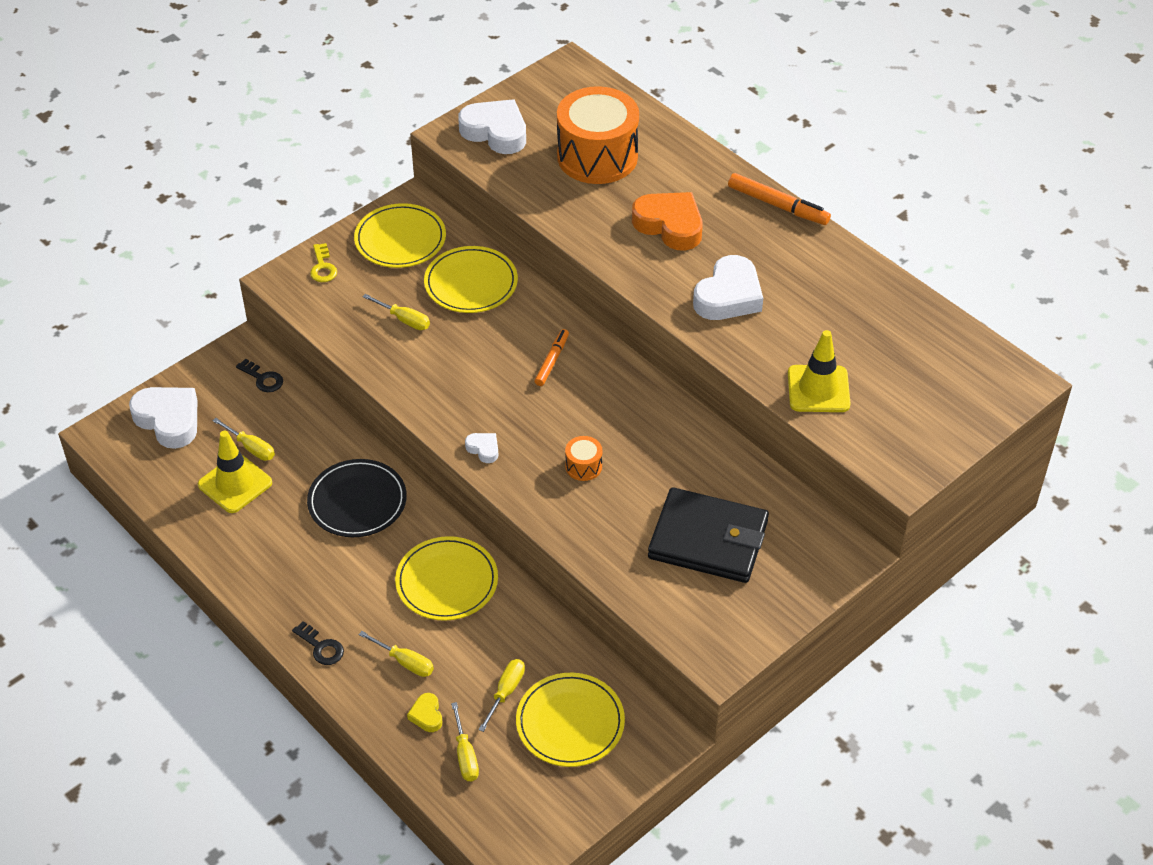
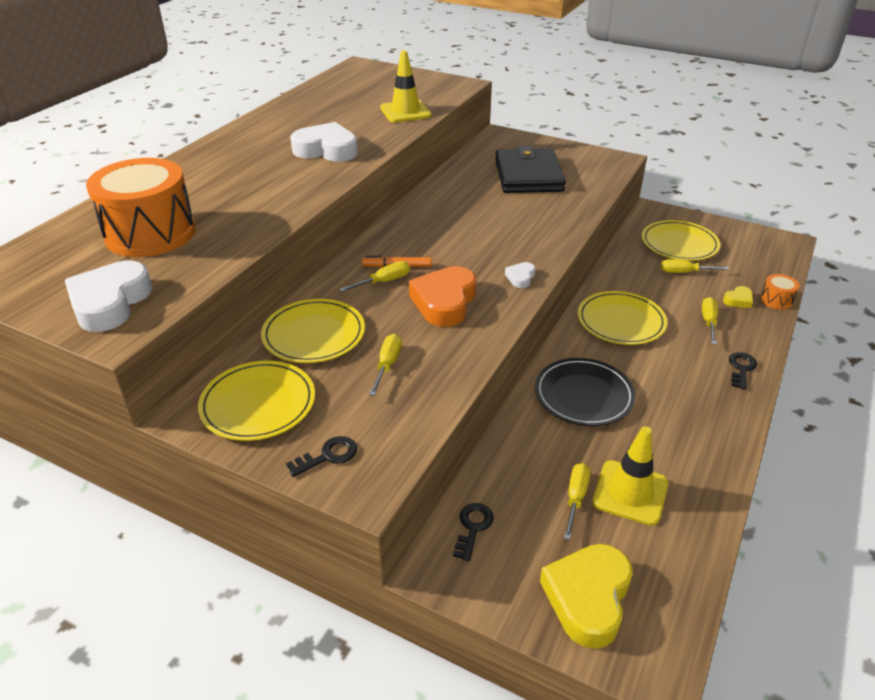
camera: 110 degrees left, 10 degrees down
(169, 420) = (588, 598): white heart -> yellow heart
(323, 267) = (328, 456): yellow key -> black key
(465, 756) = (748, 277): yellow screwdriver -> yellow screwdriver (384, 281)
(583, 466) = (502, 230): orange drum -> orange drum (776, 300)
(670, 225) = (247, 184): orange heart -> orange heart (444, 302)
(778, 205) = (207, 146): orange marker -> none

